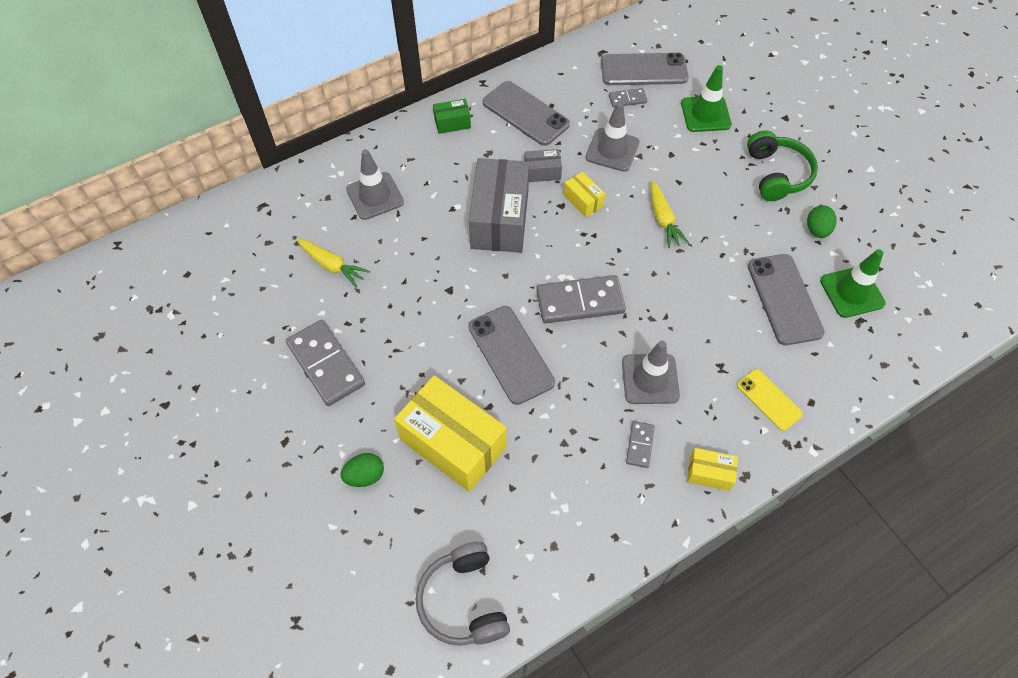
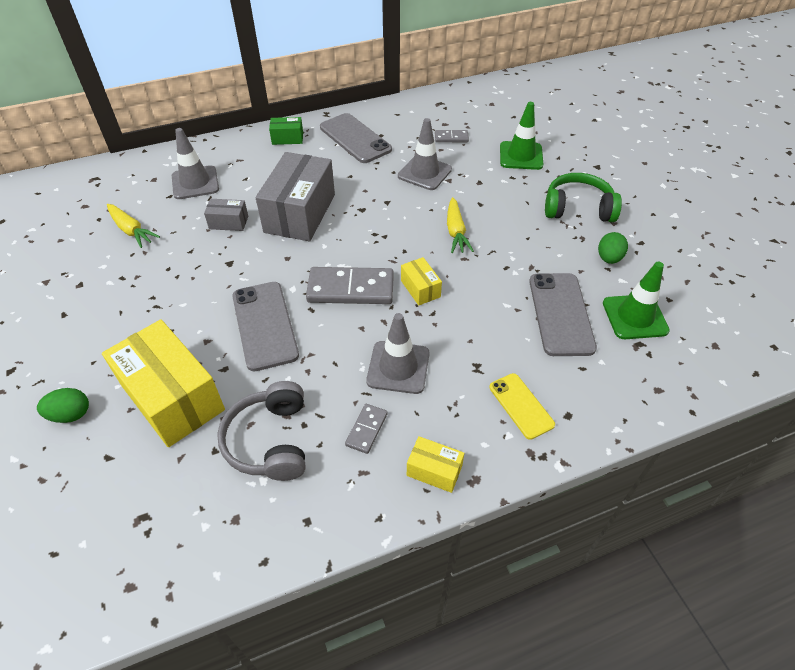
camera: 10 degrees right, 10 degrees down
(326, 364) = (84, 309): grey domino -> none
(464, 600) = (112, 562): grey headphones -> grey headphones (270, 441)
(542, 172) = (353, 182): grey box -> grey box (228, 222)
(583, 201) = (383, 208): yellow box -> yellow box (420, 289)
(643, 70) = (473, 119): grey phone -> none
(776, 174) = (578, 208): green headphones -> green headphones turned 90 degrees counterclockwise

